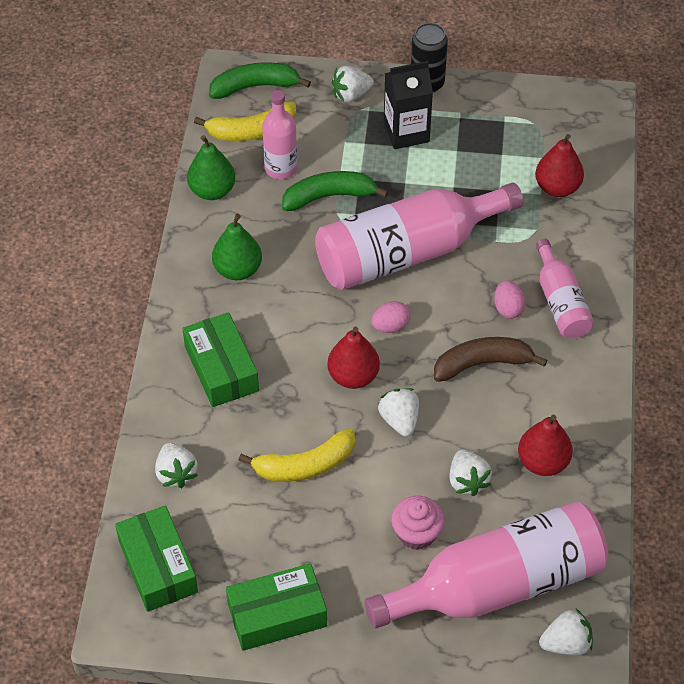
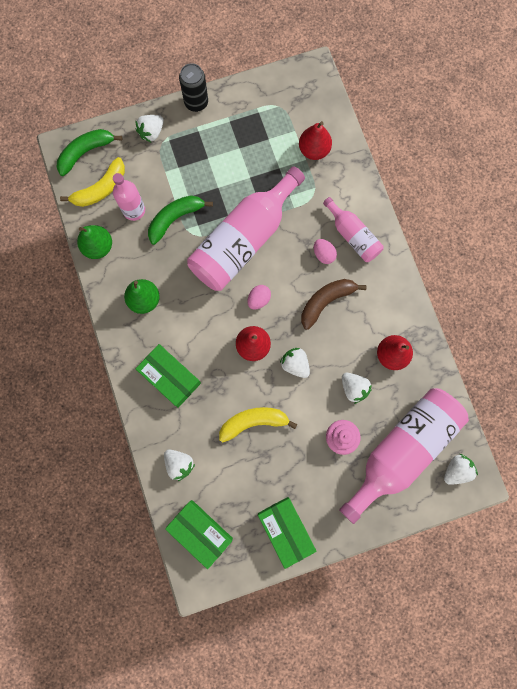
camera: 25 degrees left, 25 degrees up
(277, 615) = (286, 530): green box -> green box turned 75 degrees counterclockwise
(305, 465) = (253, 422): yellow banana -> yellow banana turned 150 degrees counterclockwise
(406, 132) = (201, 147): black carton -> none

